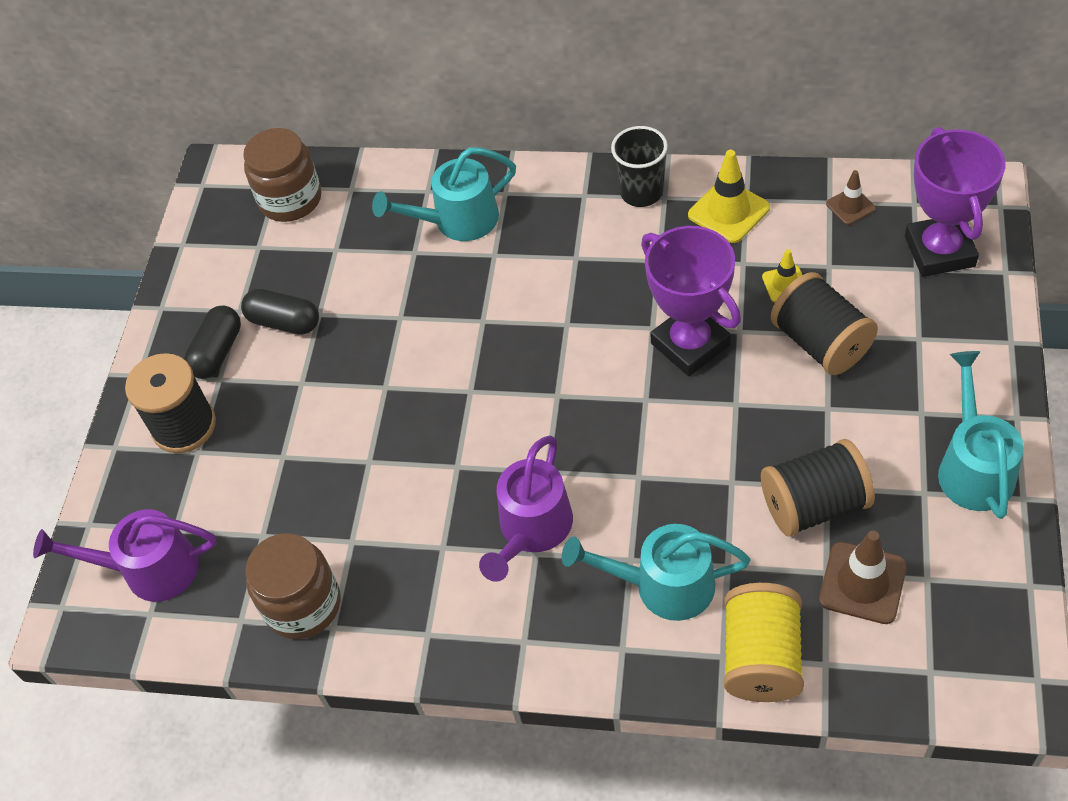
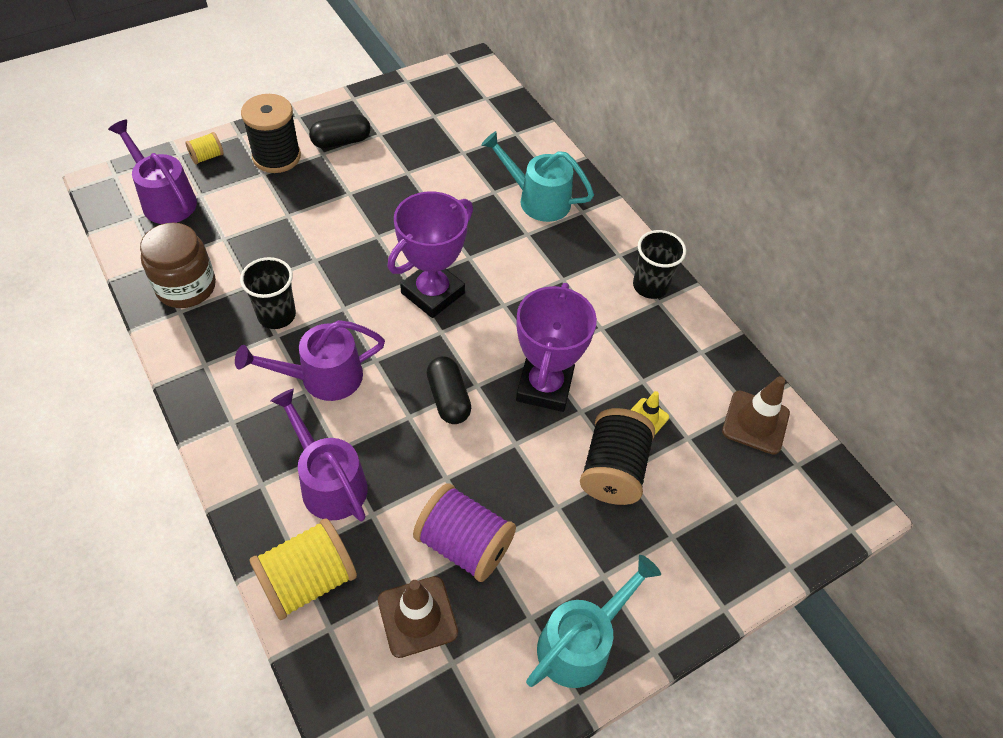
camera: 40 degrees right, 0 degrees up
(120, 496) = (207, 157): none -> yellow spool
(284, 322) = (388, 159): black capsule -> black capsule (448, 398)
(290, 199) = (482, 110): brown jar -> none
(416, 533) = (276, 315): none -> black cup
(662, 585) = (328, 481): turquoise watering can -> purple watering can
(728, 211) = (680, 347): yellow traffic cone -> none
(814, 505) = (464, 544): black spool -> purple spool
(850, 206) = (755, 422): brown traffic cone -> brown traffic cone, size x1.70
(939, 251) = (767, 507): purple trophy -> purple trophy (432, 293)

